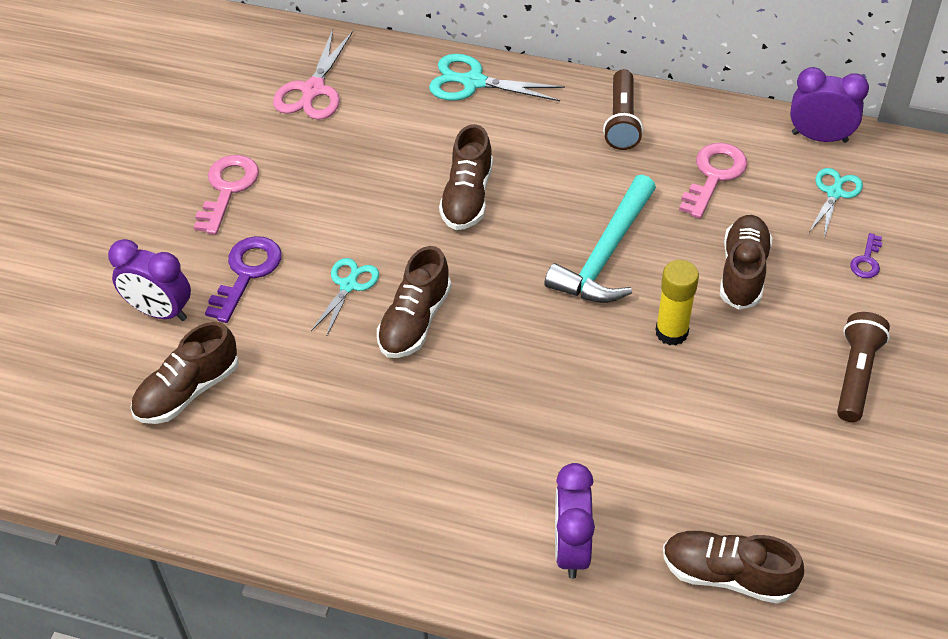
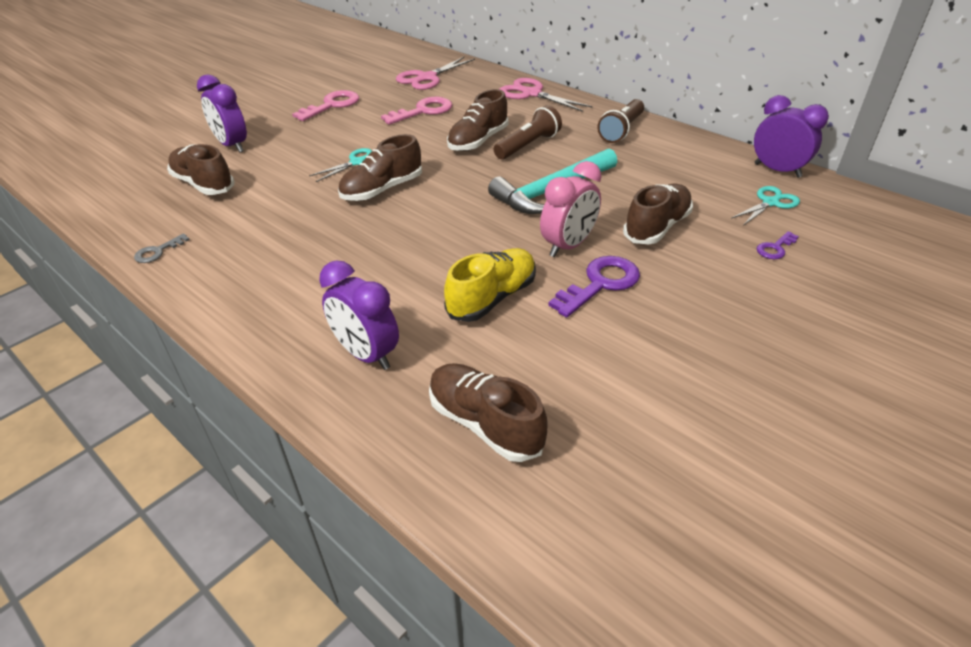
camera: 25 degrees right, 10 degrees down
(187, 391) = (204, 184): brown shoe -> brown shoe turned 60 degrees clockwise
(234, 512) = (157, 252): none -> grey key
(247, 273) = (302, 142): purple key -> purple key (600, 283)
(472, 82) = (531, 93): turquoise scissors -> pink scissors
(571, 548) = (366, 354): purple clock -> purple clock turned 75 degrees counterclockwise
(641, 431) = (492, 298): none -> yellow shoe
(671, 332) = (568, 246): yellow glue stick -> pink clock
(714, 175) = (672, 171): pink key -> pink key (423, 111)
(856, 375) = (717, 318): brown flashlight -> brown flashlight (528, 145)

